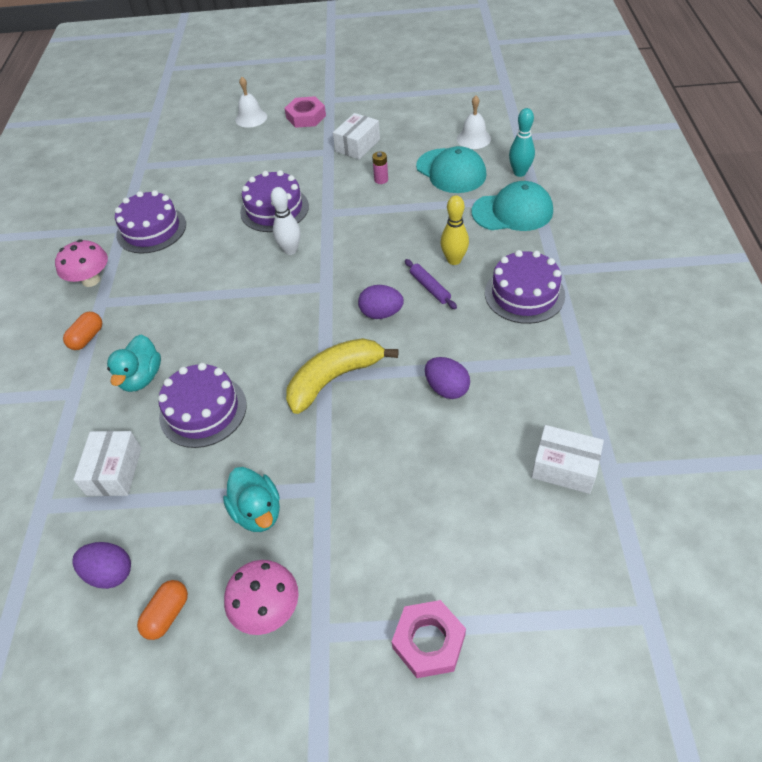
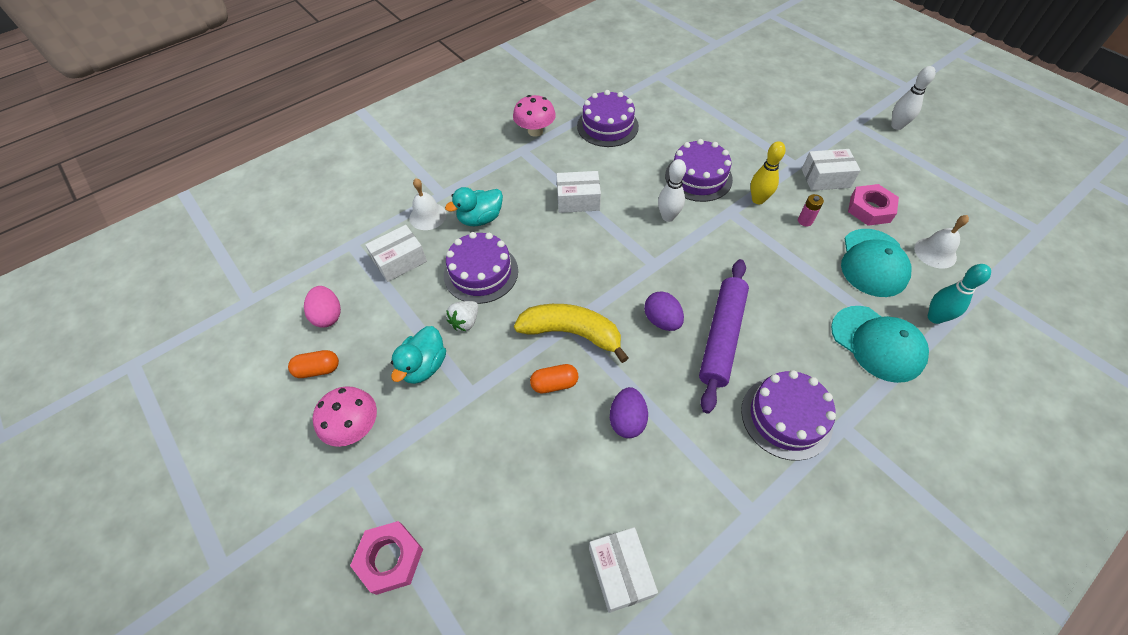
camera: 50 degrees right, 5 degrees up
(87, 338) = (488, 166): orange capsule -> orange capsule (554, 384)
(110, 573) = (328, 315): purple egg -> pink egg
(206, 296) = (578, 200): none -> white box
(243, 452) = (465, 322): none -> white strawberry
(251, 118) = (775, 94): white bell -> white bell (428, 216)
(306, 117) = (817, 124): pink nut -> pink nut (870, 209)
(356, 83) = (897, 126): none -> white bowling pin
(429, 288) = (721, 337): purple rolling pin -> purple rolling pin, size x2.06
(454, 260) = (770, 335): yellow bowling pin -> yellow bowling pin (758, 200)

